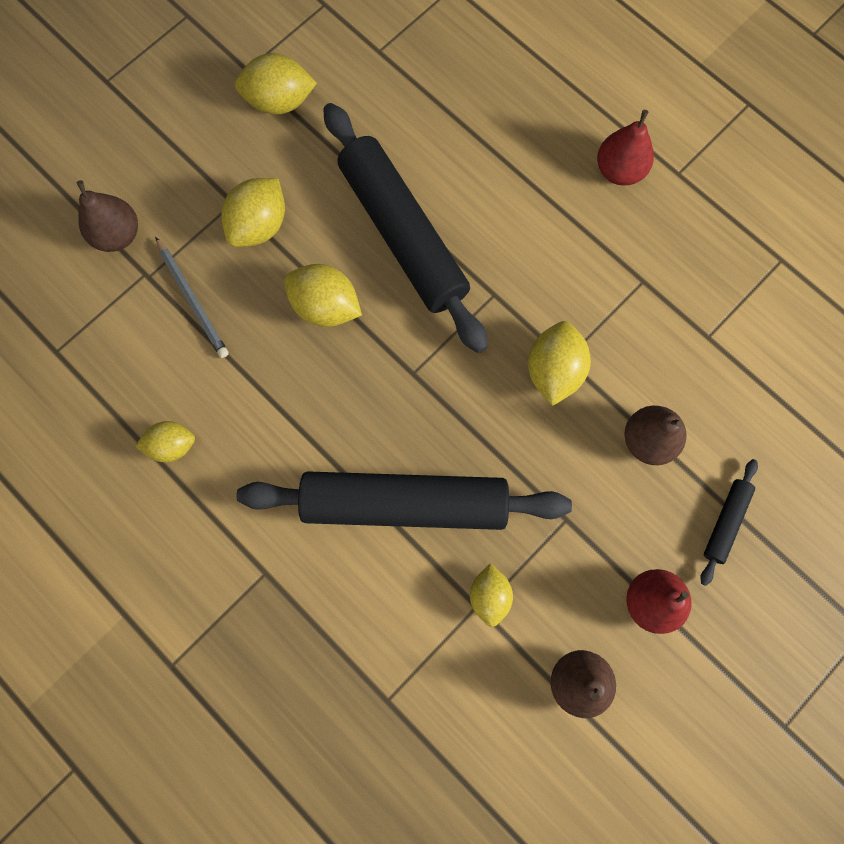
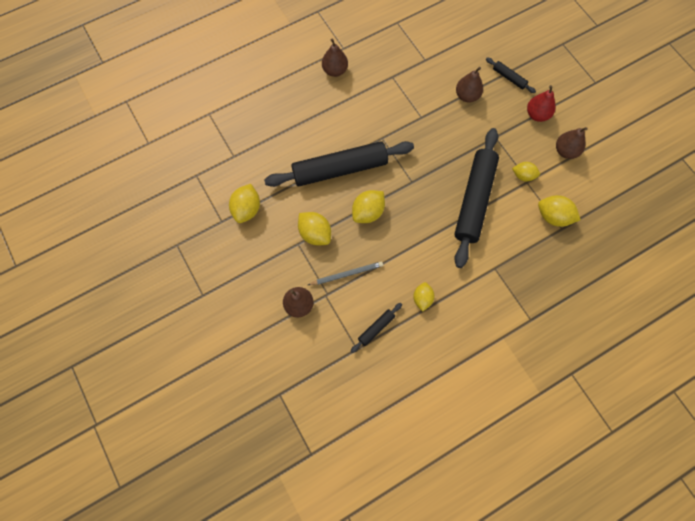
camera: 75 degrees left, 5 degrees down
(99, 375) = (376, 328): none -> black rolling pin
(554, 371) = (426, 123): yellow lemon -> yellow lemon (553, 217)
(619, 170) = (335, 70): red pear -> brown pear

